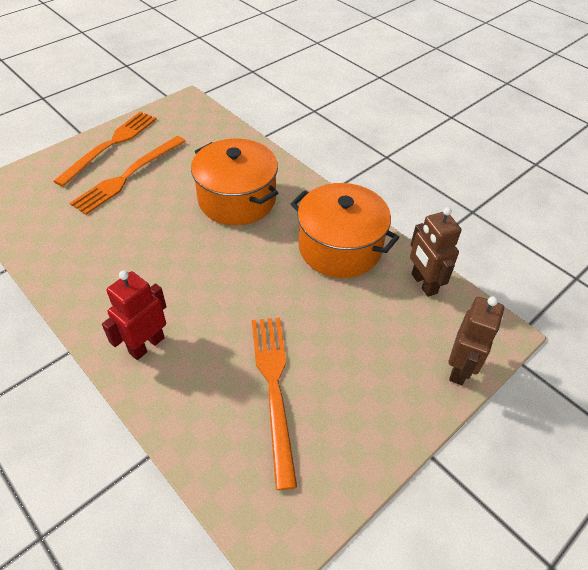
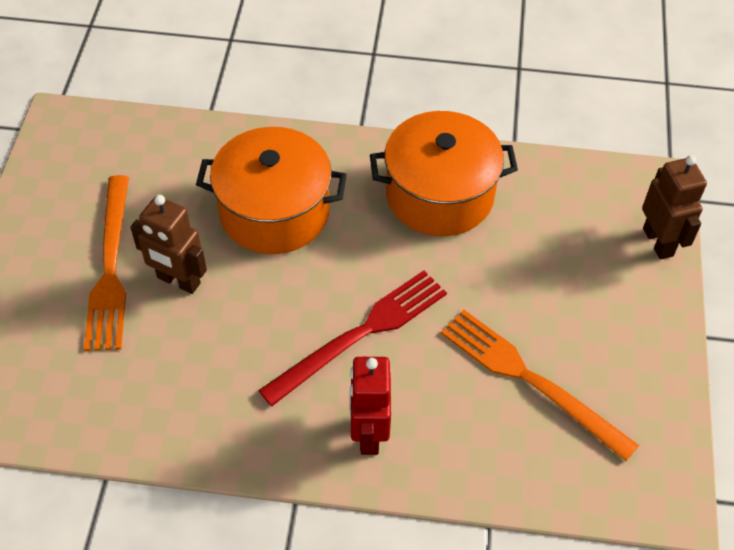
camera: 40 degrees left, 5 degrees up
(110, 145) = (35, 243): orange fork -> none
(206, 290) = (360, 334): none -> red fork
(423, 283) = (552, 179): brown robot -> brown robot (178, 281)

